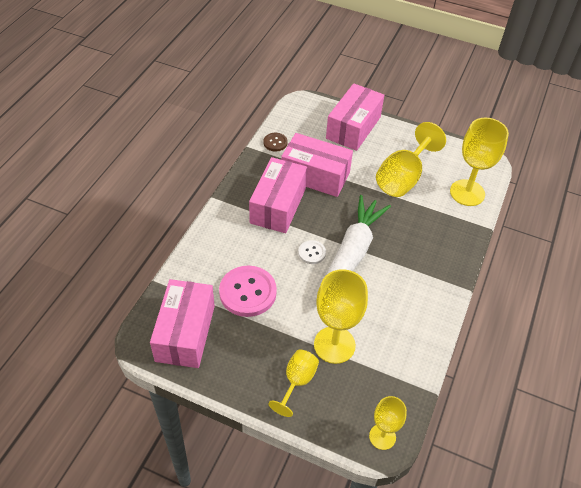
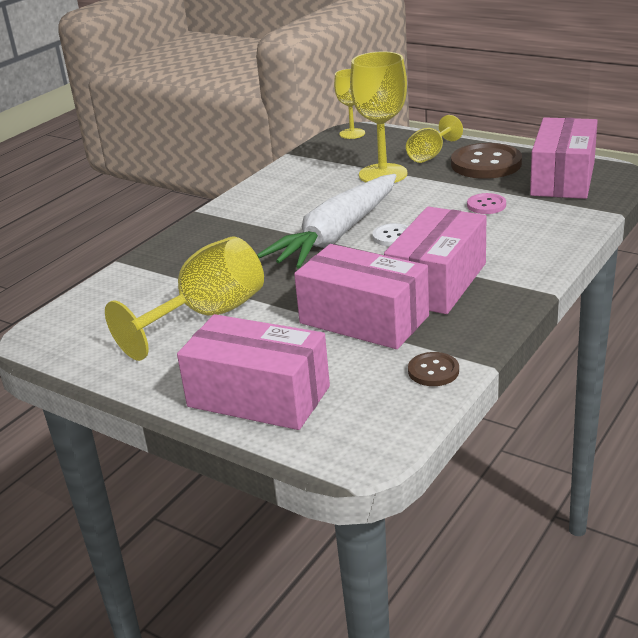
camera: 165 degrees left, 20 degrees down
(247, 361) = (486, 164): none -> brown button
(248, 292) = (486, 205): pink button -> pink button, size x0.51
(353, 128) = (258, 396): pink box -> pink box turned 75 degrees clockwise
(467, 193) = (114, 297): yellow goblet -> none

